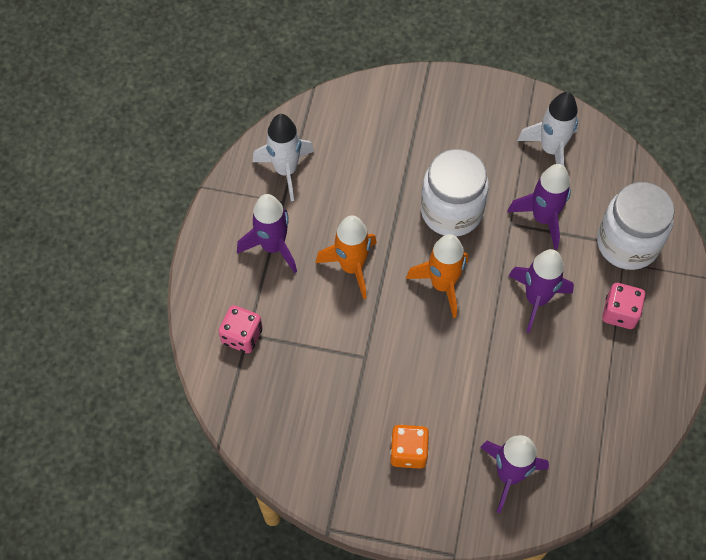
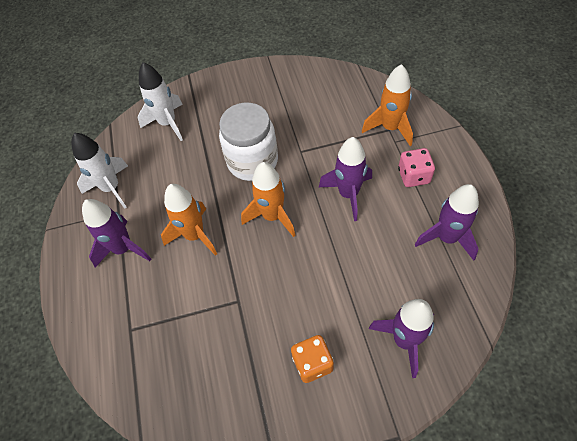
camera: 20 degrees left, 5 degrees down
(242, 336) = (125, 333): pink dice -> none
(543, 218) = (321, 137): purple rocket -> purple rocket (446, 238)
(551, 149) = (302, 92): white rocket -> white rocket (168, 123)
(627, 243) = (390, 128): white jar -> orange rocket

